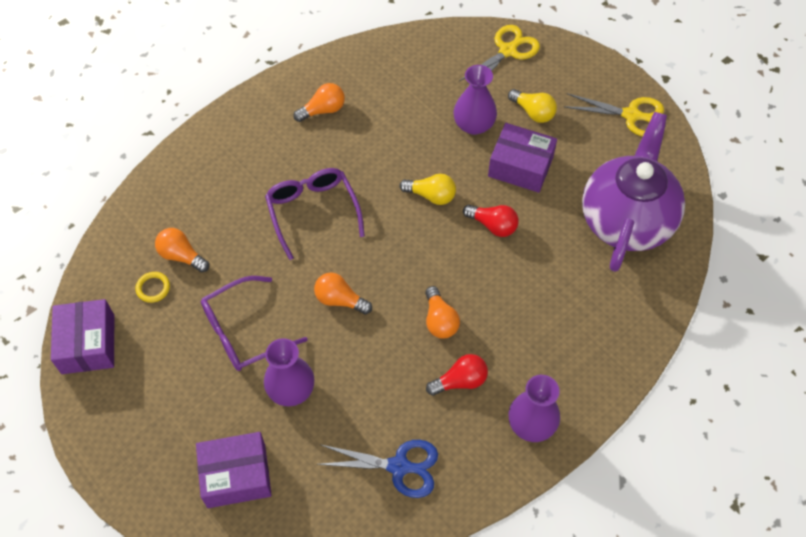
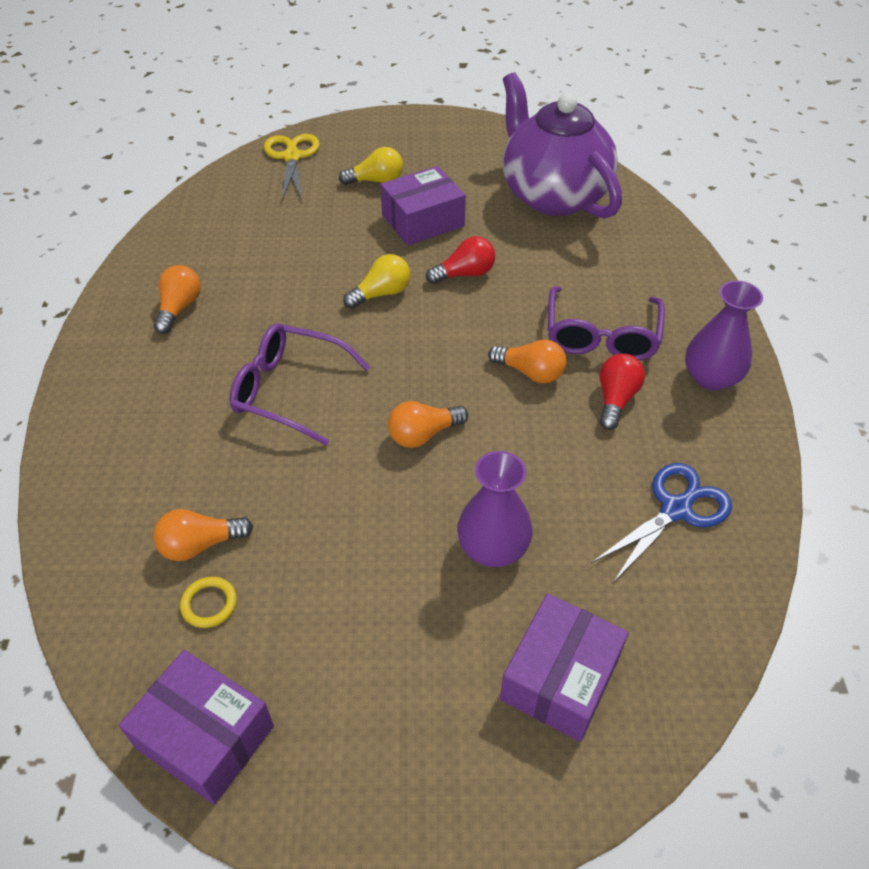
camera: 50 degrees left, 10 degrees down
(244, 332) = (371, 546): purple glasses -> purple glasses (601, 336)
(473, 125) = (340, 221): purple vase -> none
(632, 115) = (453, 133): yellow scissors -> none

